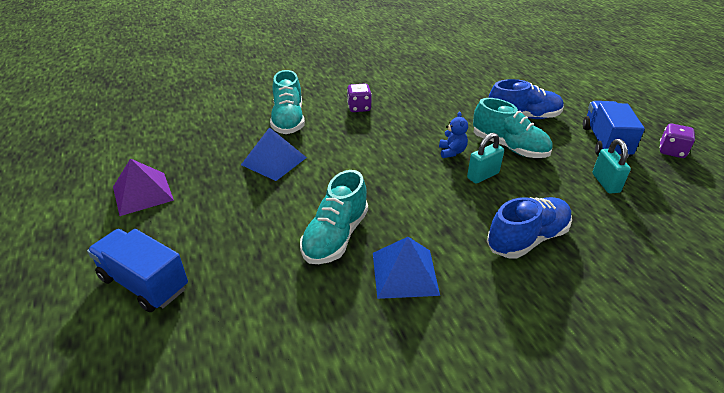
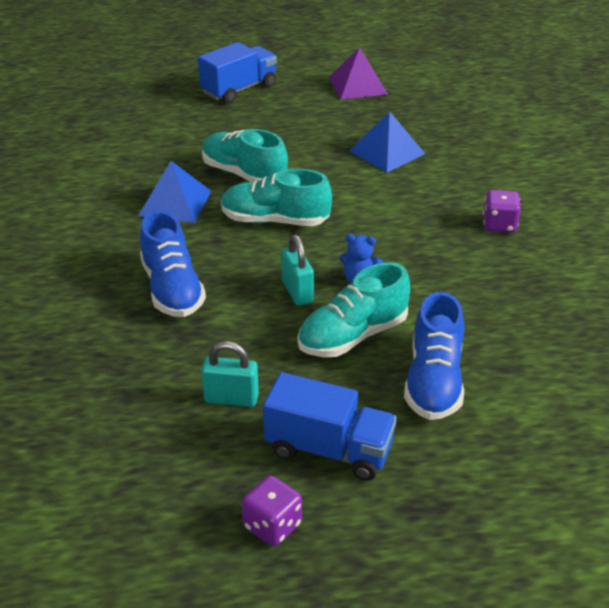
camera: 105 degrees right, 0 degrees up
(288, 120) = (476, 168): turquoise shoe -> turquoise shoe (275, 221)

